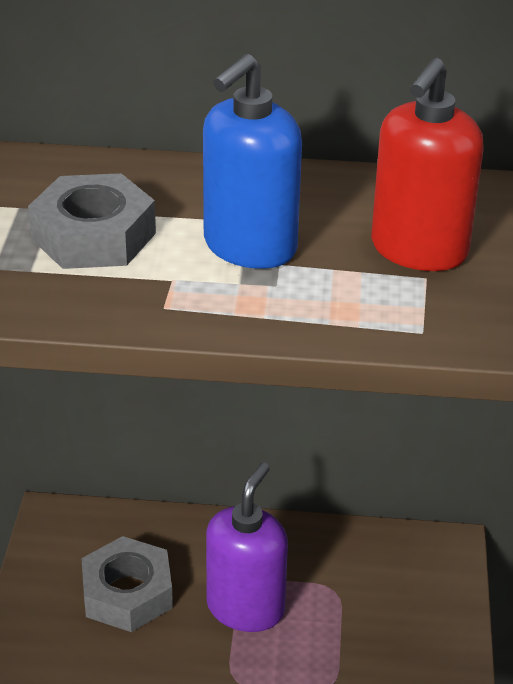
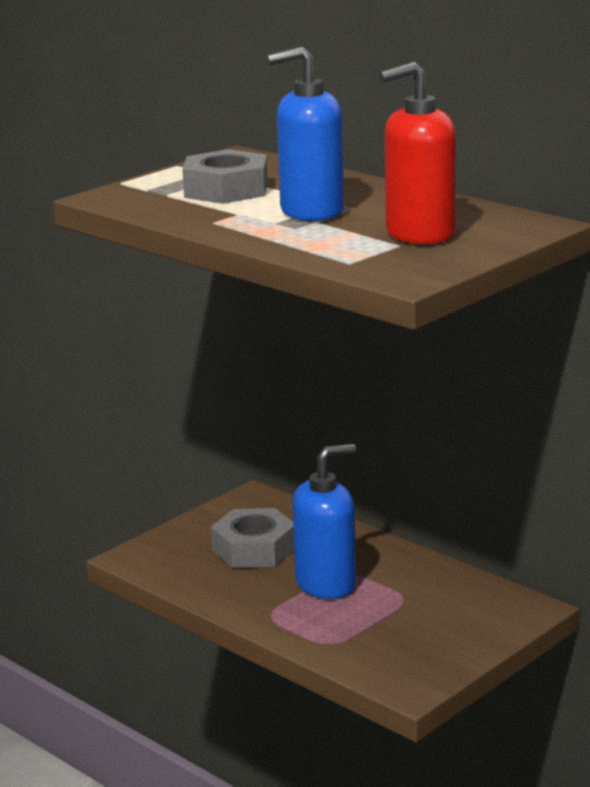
camera: 40 degrees right, 15 degrees down
(245, 607) = (326, 584): purple soap dispenser -> blue soap dispenser

